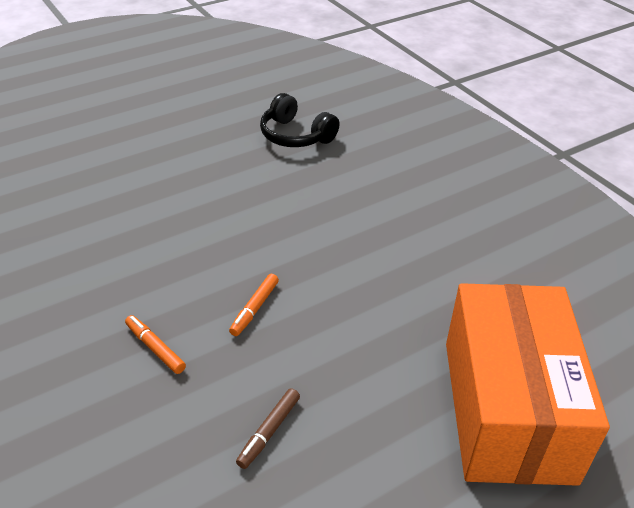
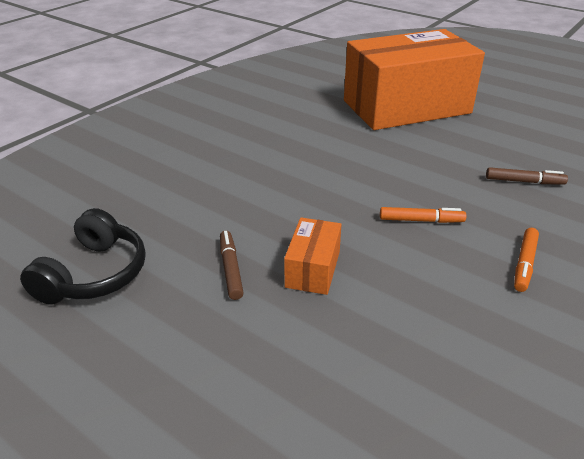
camera: 110 degrees left, 5 degrees down
(237, 225) = (313, 269): none -> orange box
(263, 188) = (231, 269): none -> brown marker

